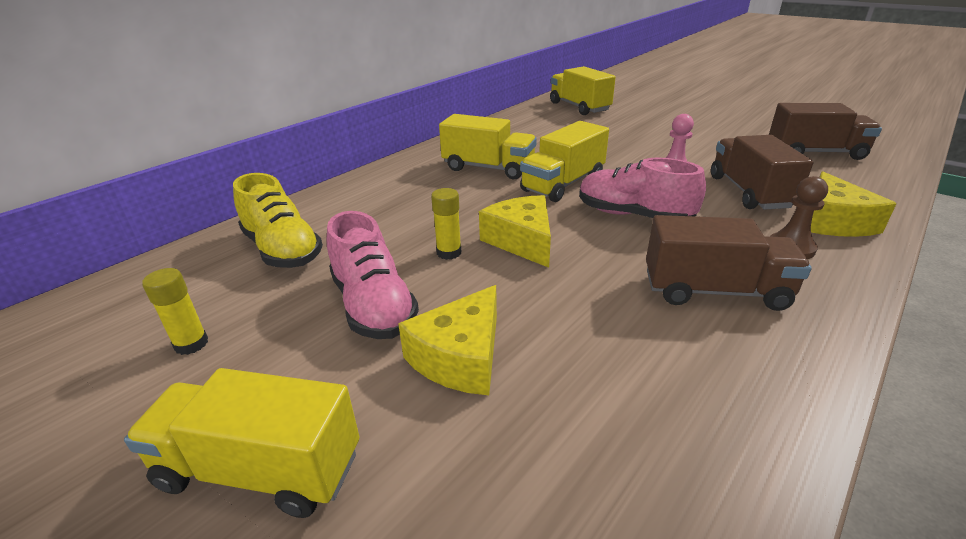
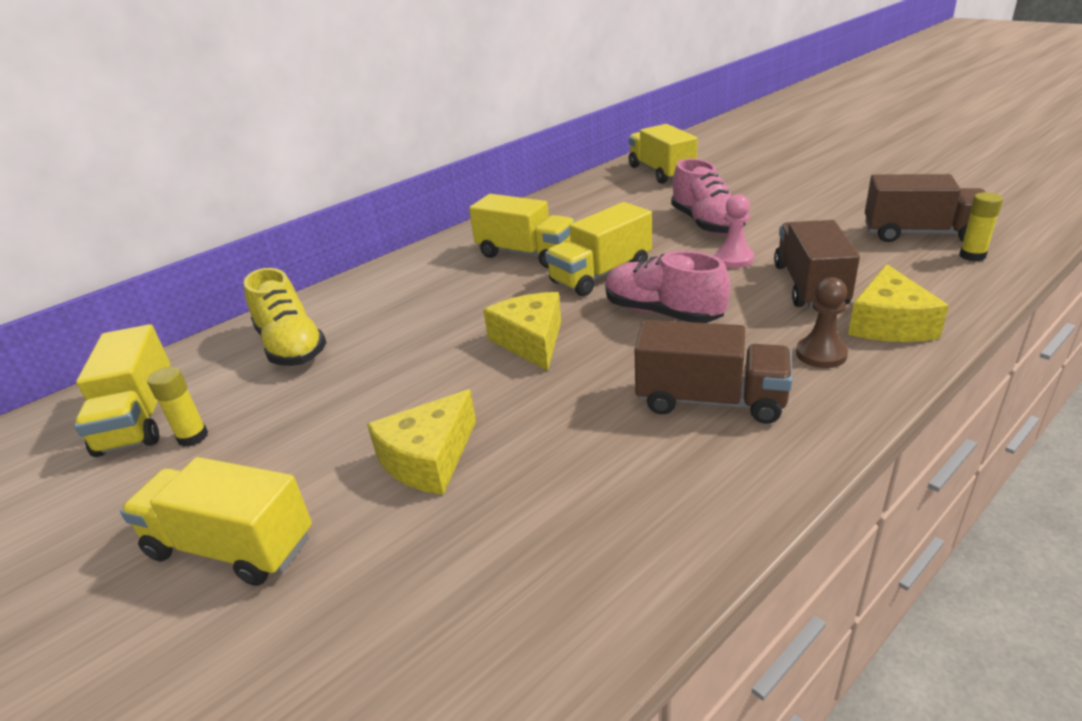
camera: 10 degrees right, 0 degrees up
(126, 325) = (140, 417): none -> yellow truck
(373, 306) = (362, 406): pink shoe -> pink shoe (706, 224)
(449, 253) = (452, 352): yellow glue stick -> yellow glue stick (972, 256)

